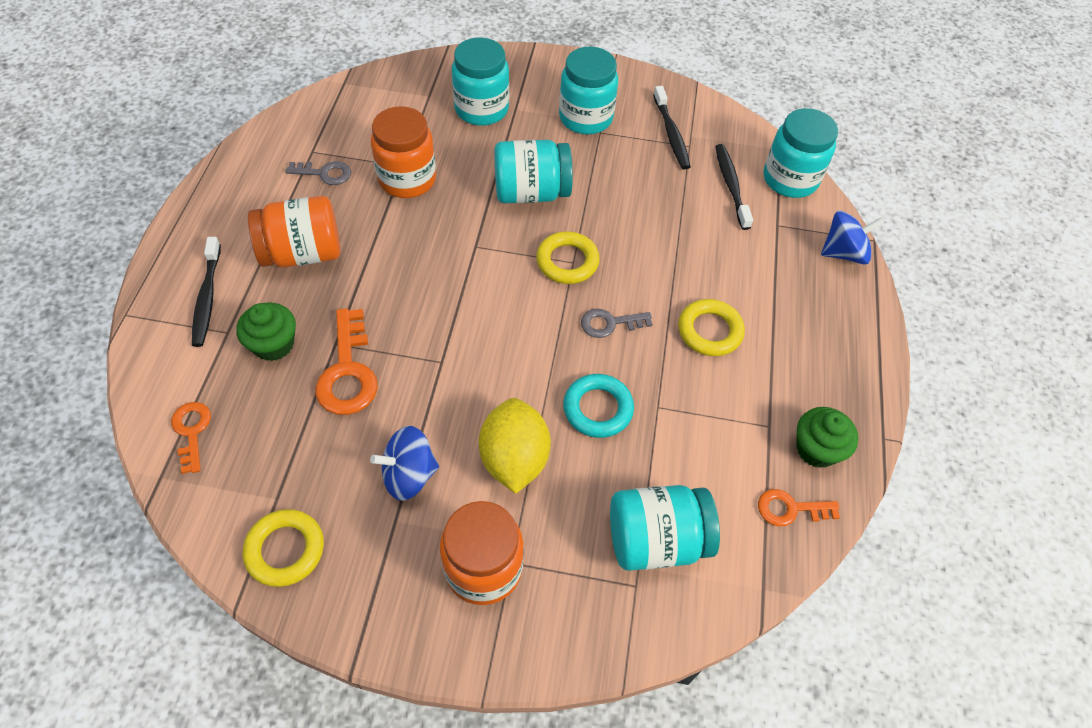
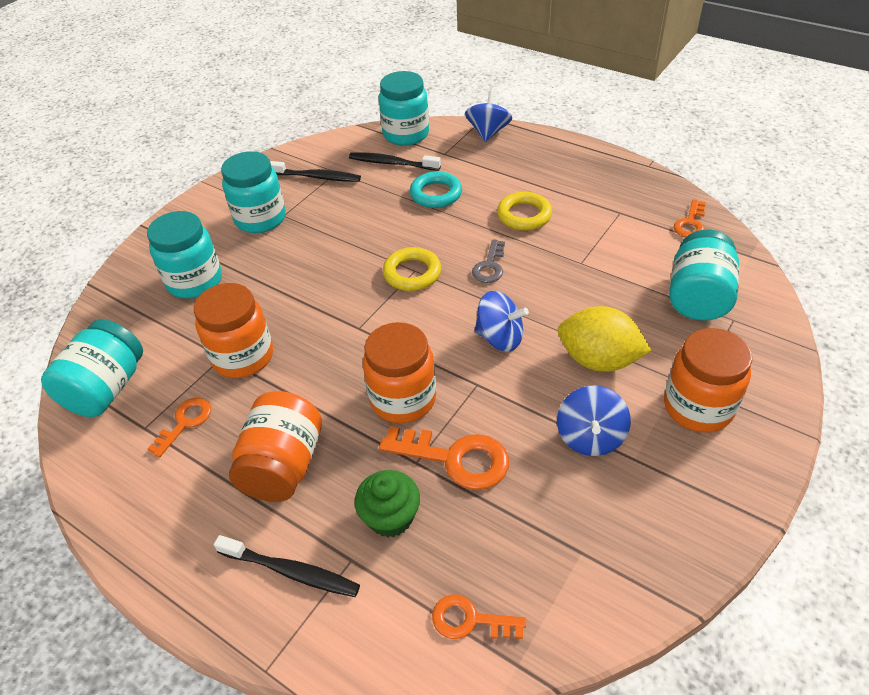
camera: 60 degrees left, 10 degrees down
(285, 550) = (642, 555): yellow ring -> none
(325, 173) = (185, 422): grey key -> orange key
(402, 310) = (403, 399): none -> orange jar
(509, 363) = (500, 338): none -> blue spinning top
(531, 192) = (321, 275): turquoise jar -> turquoise jar (106, 389)
(597, 409) = (569, 296): turquoise ring -> turquoise ring (436, 194)
(816, 449) = (646, 196): green cupcake -> none

